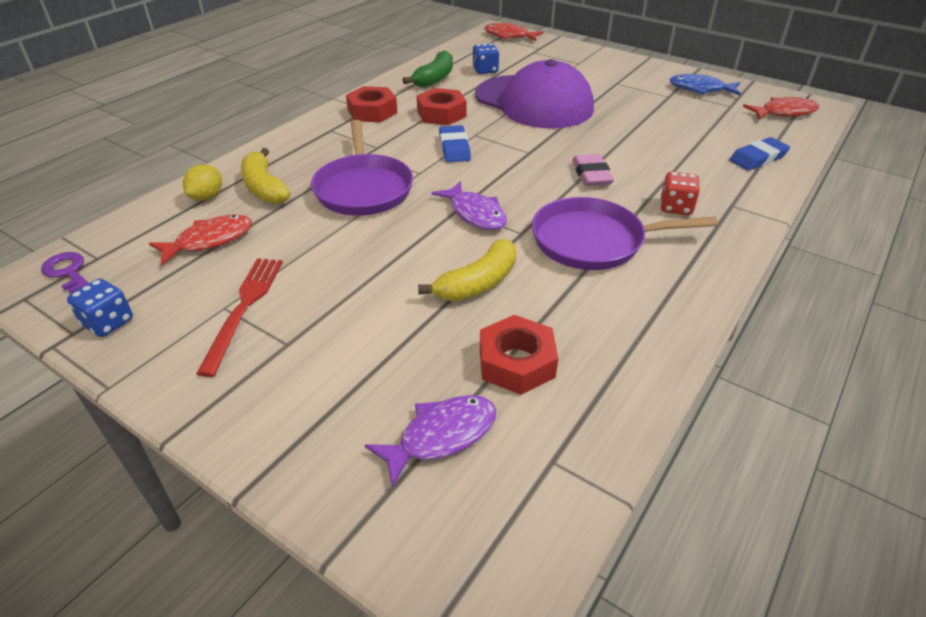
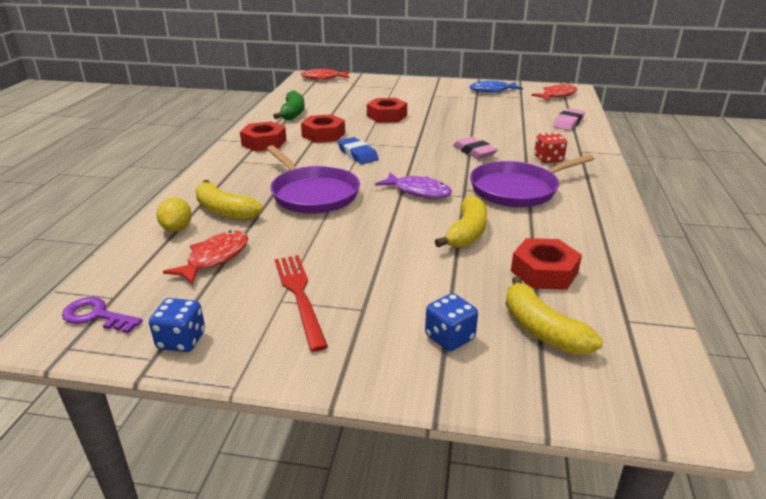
camera: 25 degrees left, 10 degrees down
(441, 436) = (542, 330): purple fish -> yellow banana
(485, 70) = (328, 102): blue dice -> blue dice (449, 338)
(534, 102) = (387, 116): purple cap -> red nut
(758, 158) = (568, 123): blue eraser -> pink eraser

